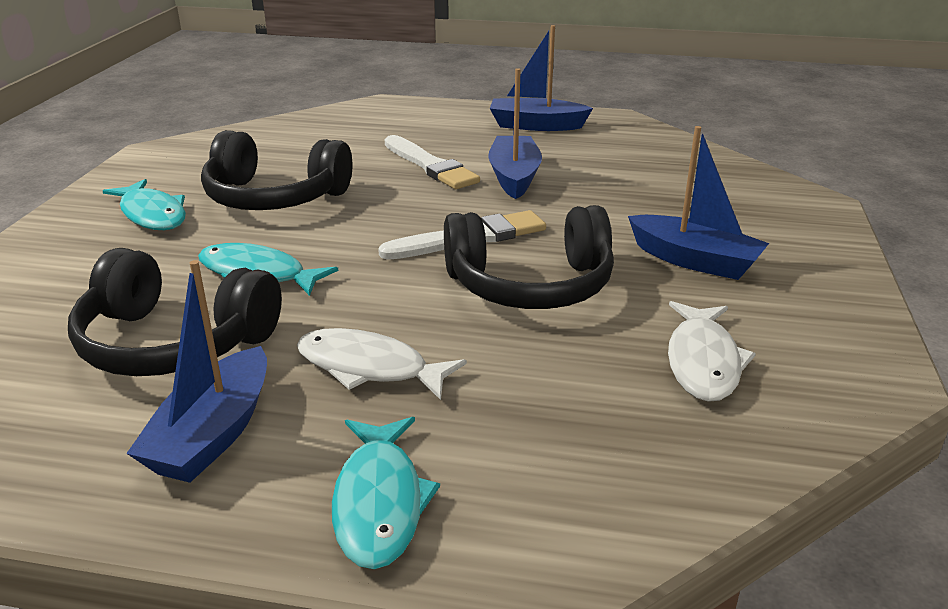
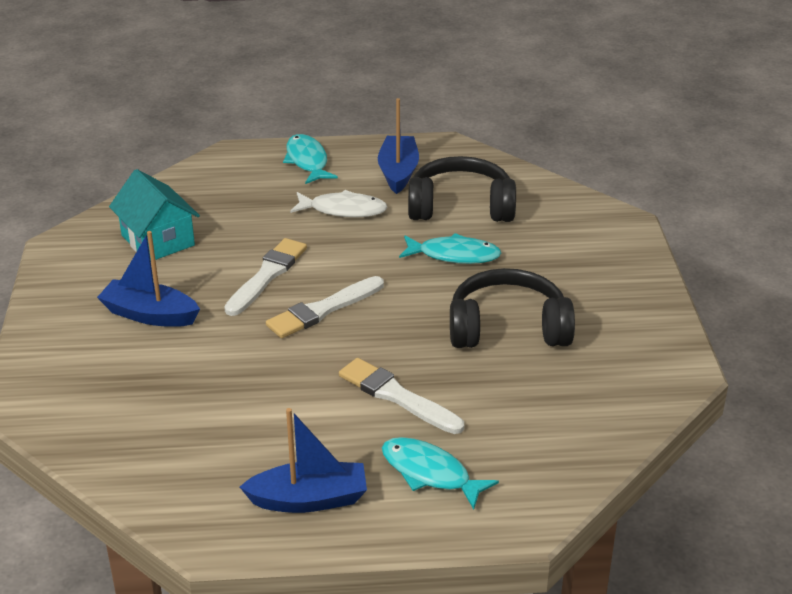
camera: 165 degrees right, 5 degrees up
(152, 214) = (585, 293): turquoise fish -> turquoise fish (430, 473)
(514, 177) = (309, 392): blue boat -> none
(530, 285) = (267, 275): black headphones -> white brush
(703, 361) = (158, 240): white fish -> turquoise house

